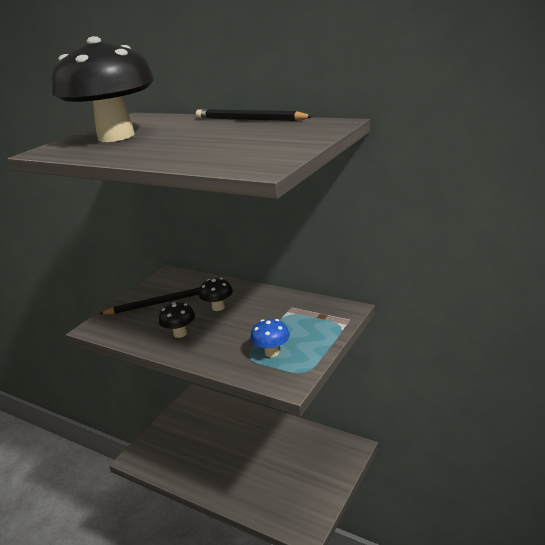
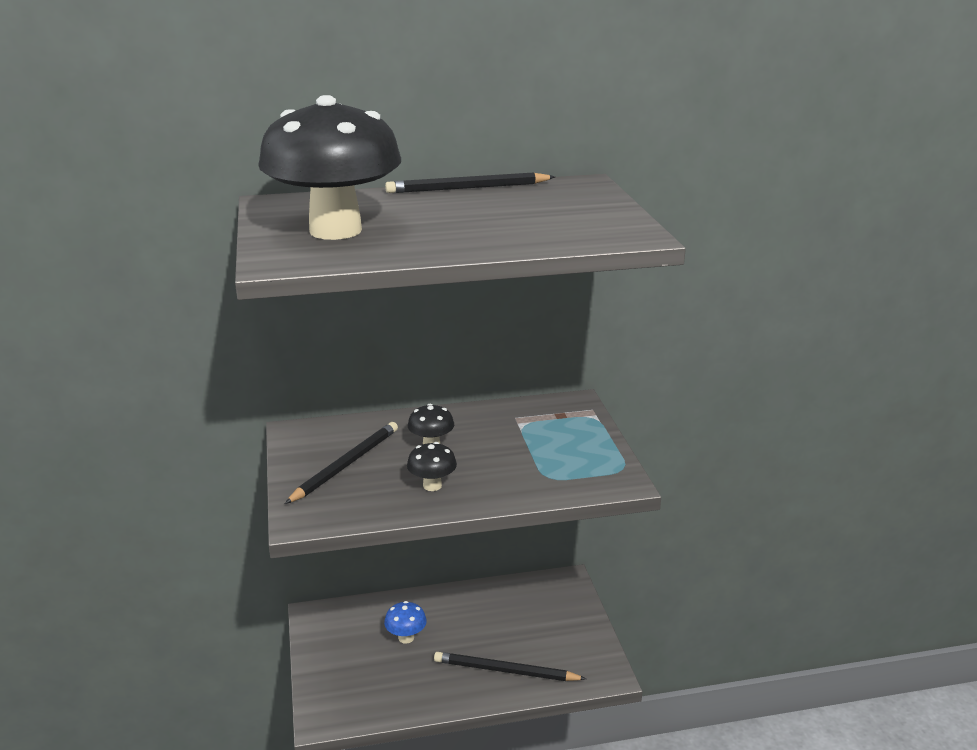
camera: 45 degrees left, 0 degrees up
(249, 487) = (505, 671): none -> black pencil
(272, 352) = (565, 465): blue mushroom -> blue mushroom (406, 638)

